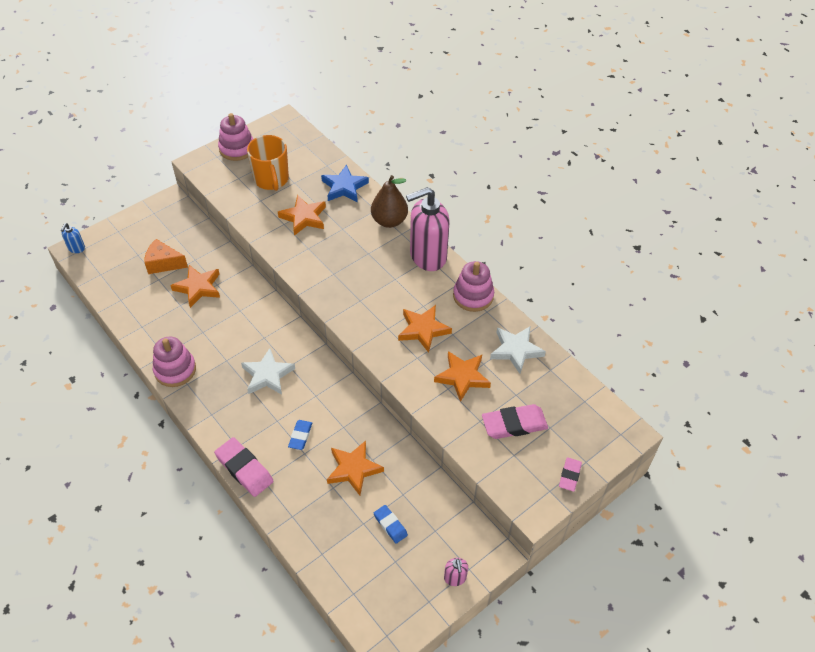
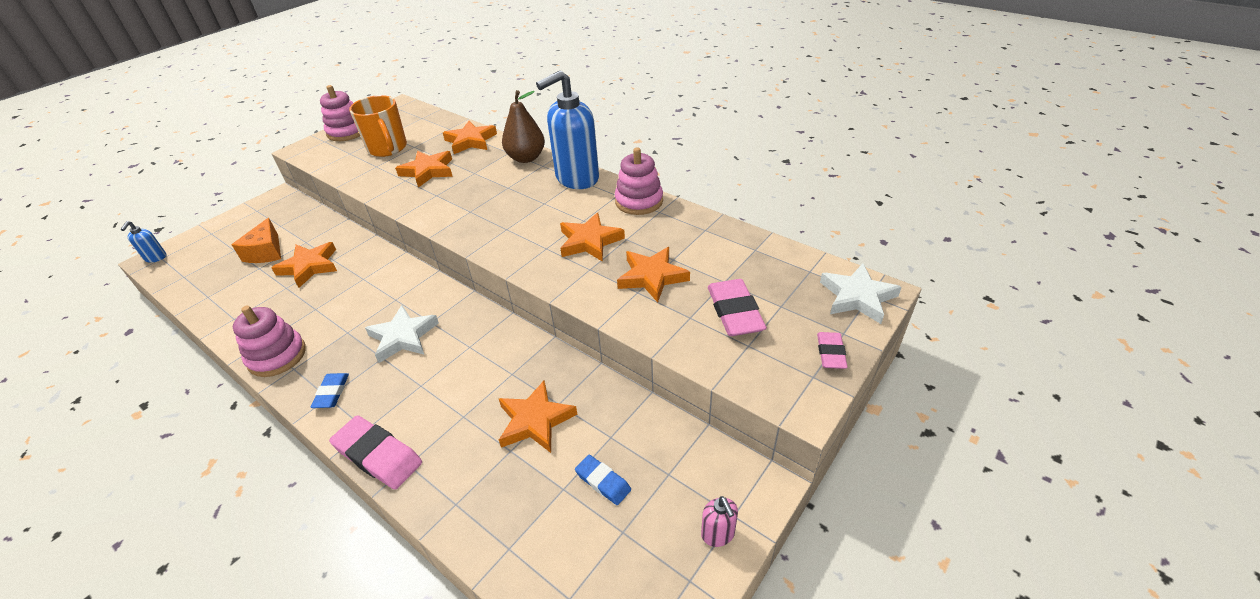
camera: 10 degrees left, 10 degrees down
(164, 263) = (266, 252): orange cheese -> orange cheese turned 90 degrees counterclockwise
(300, 436) = (455, 396): blue eraser -> blue eraser (332, 393)
(344, 187) = (471, 141): blue star -> orange star
(427, 256) = (576, 178): pink soap dispenser -> blue soap dispenser
(514, 424) = (735, 312): pink eraser -> pink eraser turned 75 degrees counterclockwise
(516, 350) = (707, 239): white star -> white star (857, 297)

